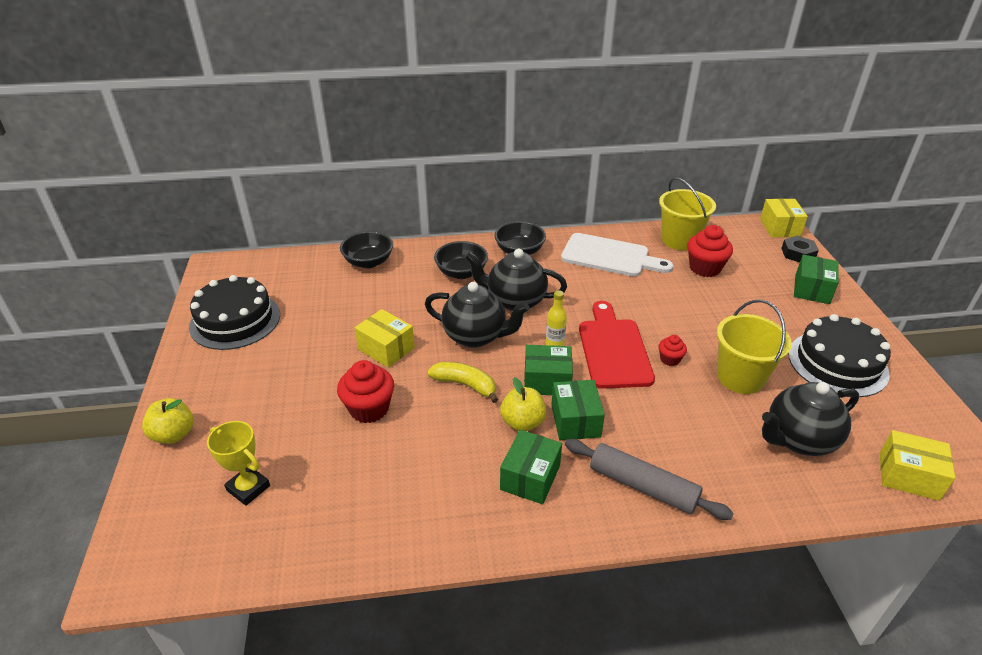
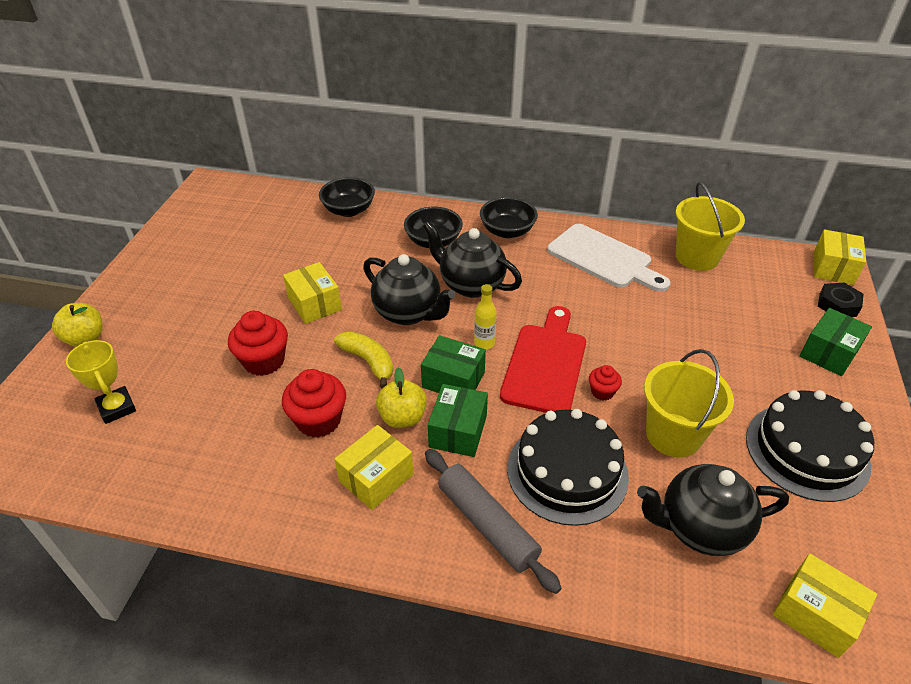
camera: 20 degrees right, 5 degrees up
(235, 320) = (196, 242): black cake -> black cake (567, 472)
(530, 477) = (376, 478): green box -> yellow box
(705, 268) = (708, 296): red cupcake -> red cupcake (319, 420)

